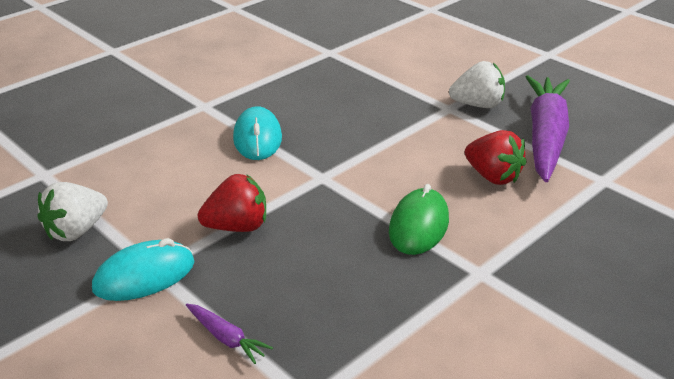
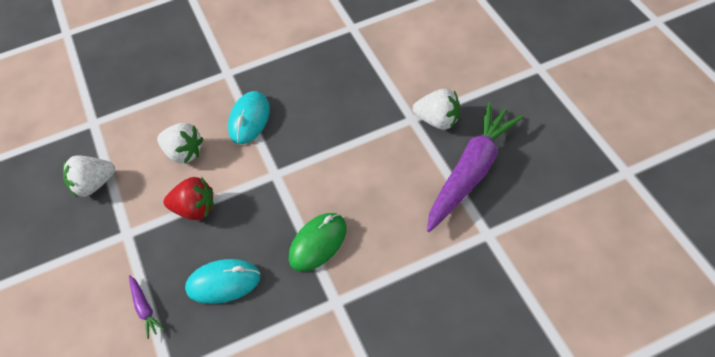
camera: 25 degrees right, 20 degrees up
(144, 276) = (118, 238): turquoise mouse -> turquoise mouse (223, 283)
(190, 180) = (184, 153): none -> white strawberry
(493, 176) = (402, 207): red strawberry -> none

